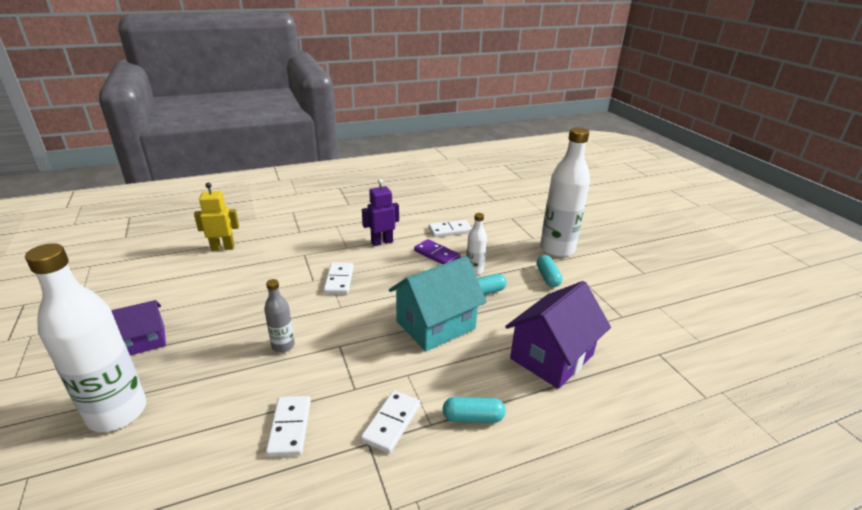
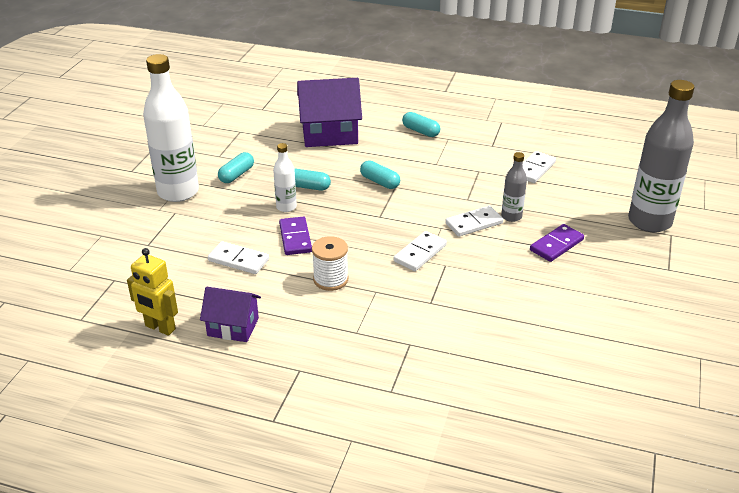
camera: 140 degrees left, 5 degrees up
(117, 412) = (649, 221): white bottle -> grey bottle
(144, 341) = (629, 269): purple house -> purple house (233, 327)
(223, 248) = (521, 359): yellow robot -> yellow robot (160, 328)
(224, 335) = (556, 245): none -> purple domino
(382, 242) = (330, 279): purple robot -> white spool
(391, 423) = (470, 147): white domino -> white domino (474, 223)
(435, 325) = (380, 182): turquoise house -> turquoise capsule

